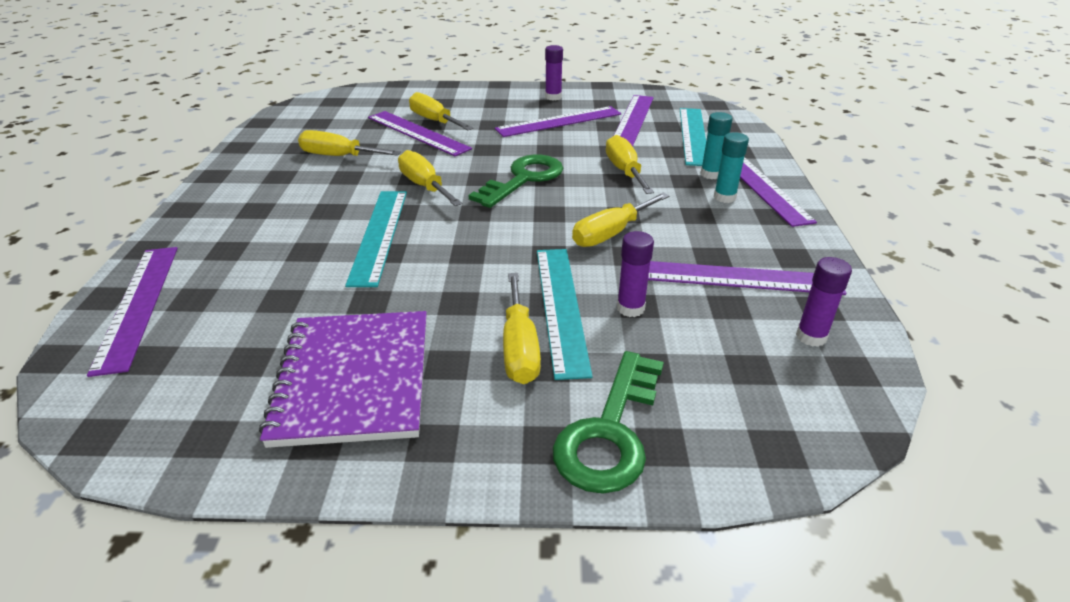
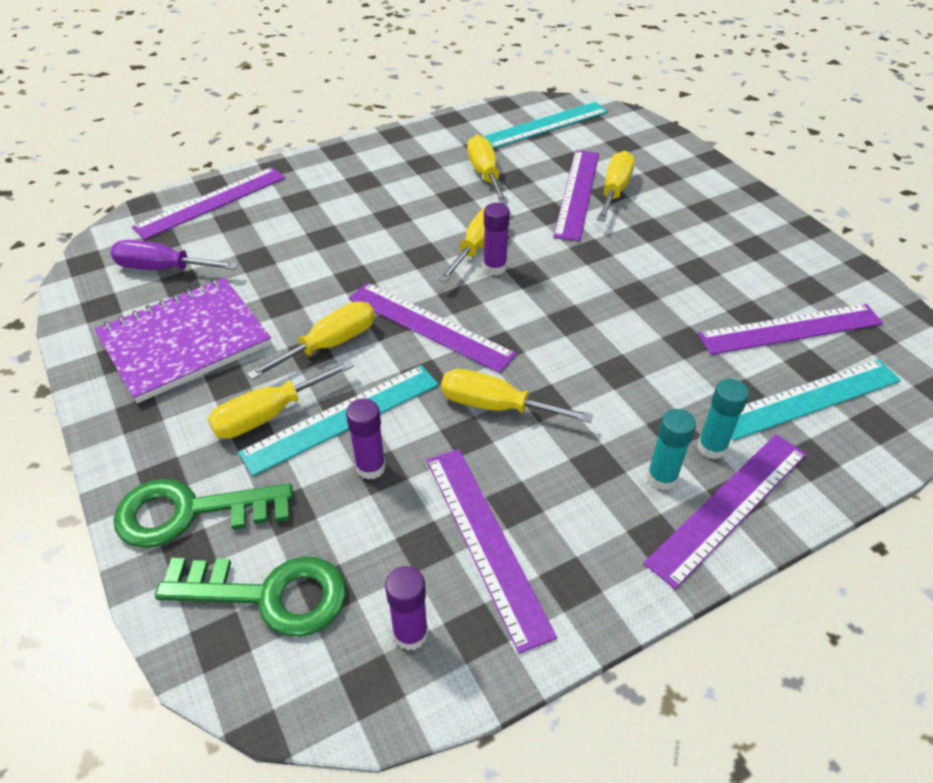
camera: 60 degrees right, 10 degrees up
(205, 368) = (163, 268): none -> purple screwdriver
(379, 235) = (376, 261): turquoise ruler -> turquoise ruler (545, 125)
(524, 179) = (551, 302): green key -> green key (269, 594)
(553, 97) = (774, 242): purple glue stick -> purple glue stick (494, 267)
(559, 121) = (713, 272): purple ruler -> purple ruler (430, 326)
(624, 171) = (643, 369): yellow screwdriver -> yellow screwdriver (330, 345)

